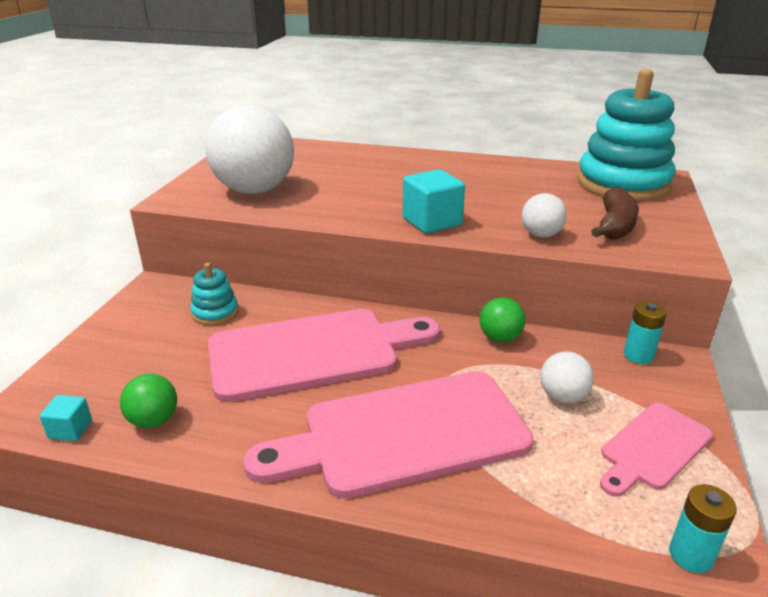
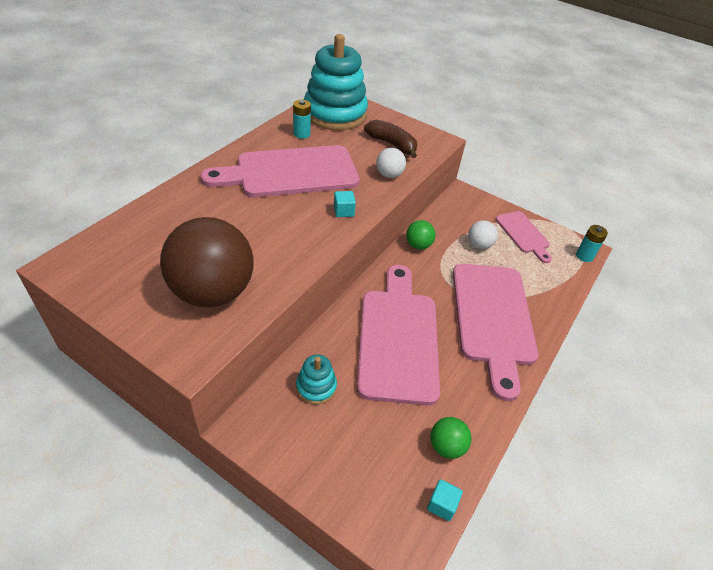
camera: 75 degrees left, 15 degrees up
(254, 190) = (213, 292): white ball -> brown ball
(432, 222) = (343, 211): turquoise cube -> turquoise cube, size x0.54
(467, 185) = (290, 172): none -> pink cutting board
(638, 355) = (454, 203): turquoise battery -> turquoise battery (301, 134)

